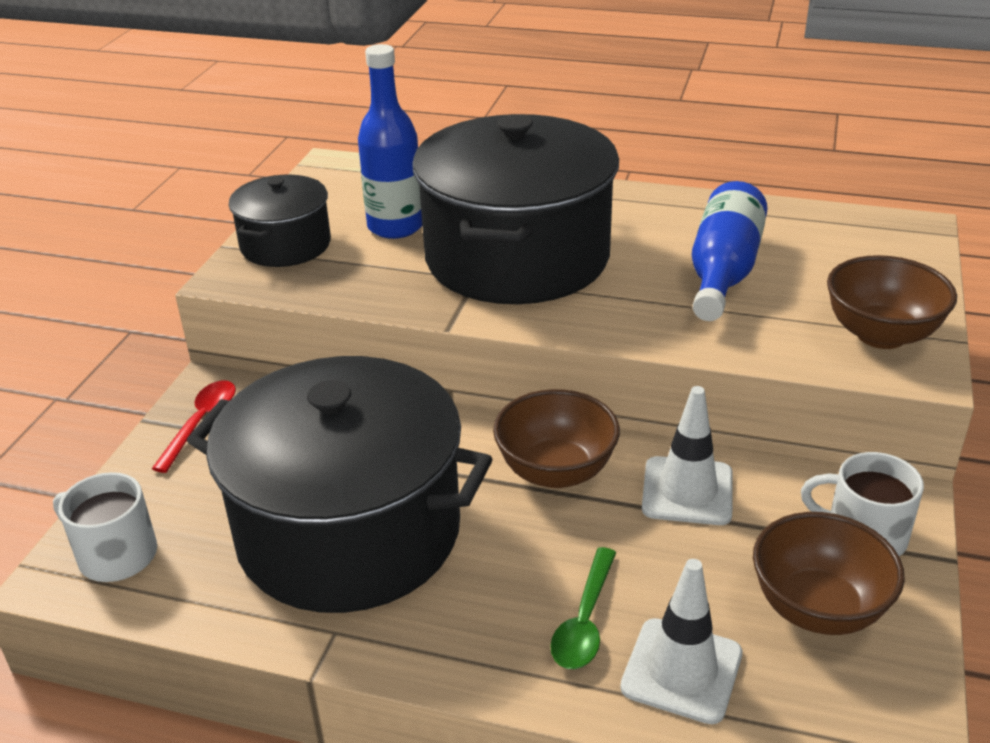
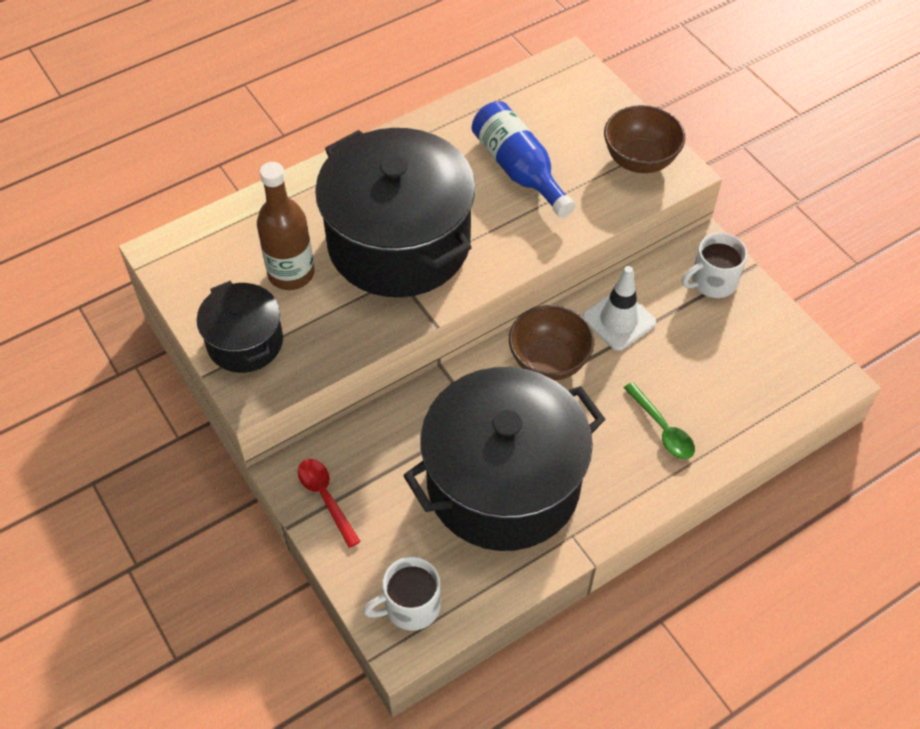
camera: 50 degrees left, 20 degrees up
(395, 227) = (291, 273): blue bottle -> brown bottle
(681, 670) = (724, 415): white traffic cone -> none
(818, 608) = (737, 337): brown bowl -> none

